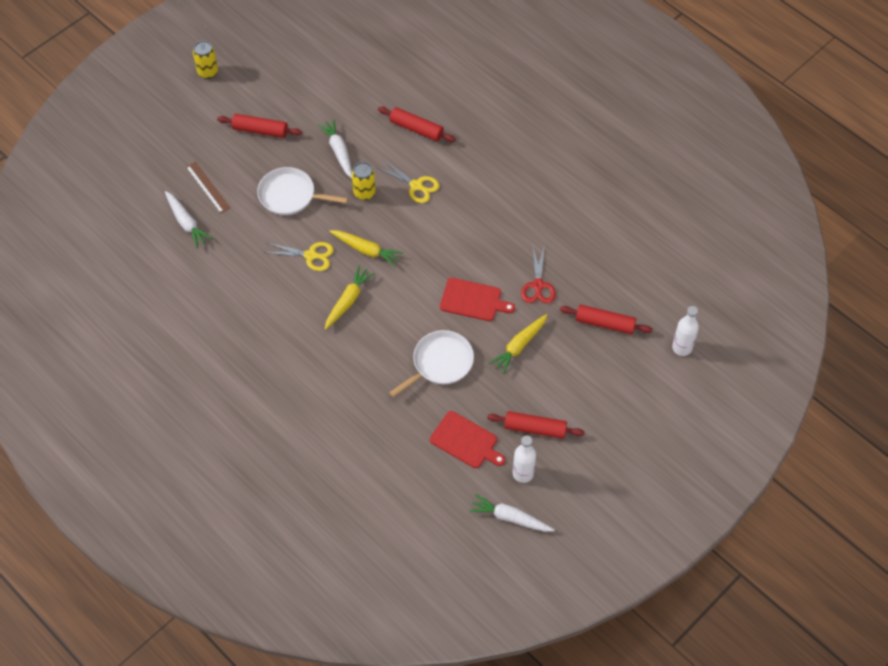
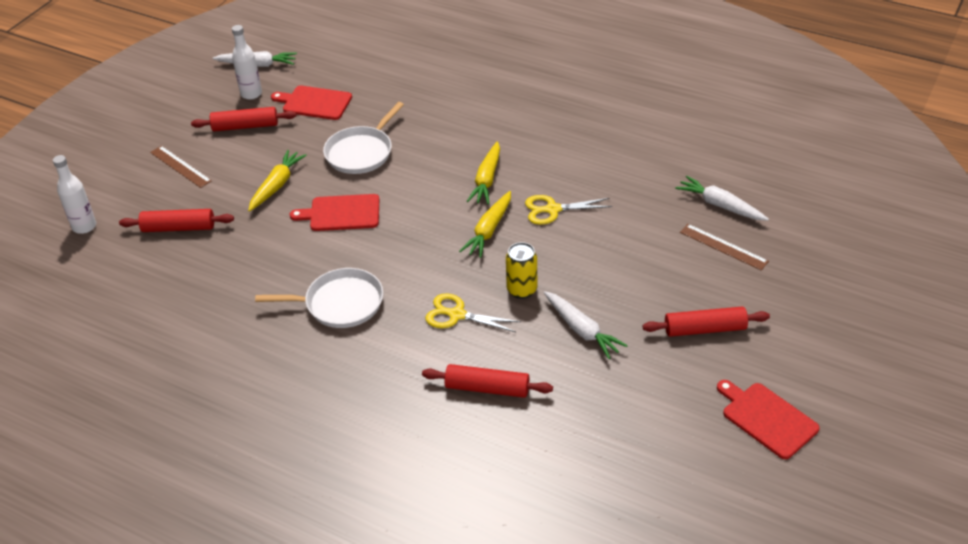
camera: 165 degrees right, 15 degrees down
(208, 72) = (836, 388): yellow can -> none
(260, 66) = (767, 418): none -> red cutting board
(290, 195) = (615, 263): white pan -> white pan (340, 303)
(366, 250) = (489, 230): yellow carrot -> yellow carrot turned 75 degrees counterclockwise
(538, 286) = (266, 245): red scissors -> none
(598, 394) = (180, 166): none -> brown ruler

